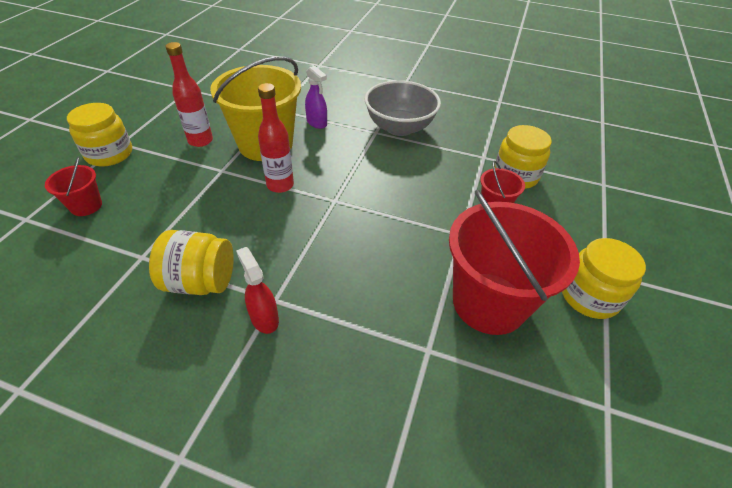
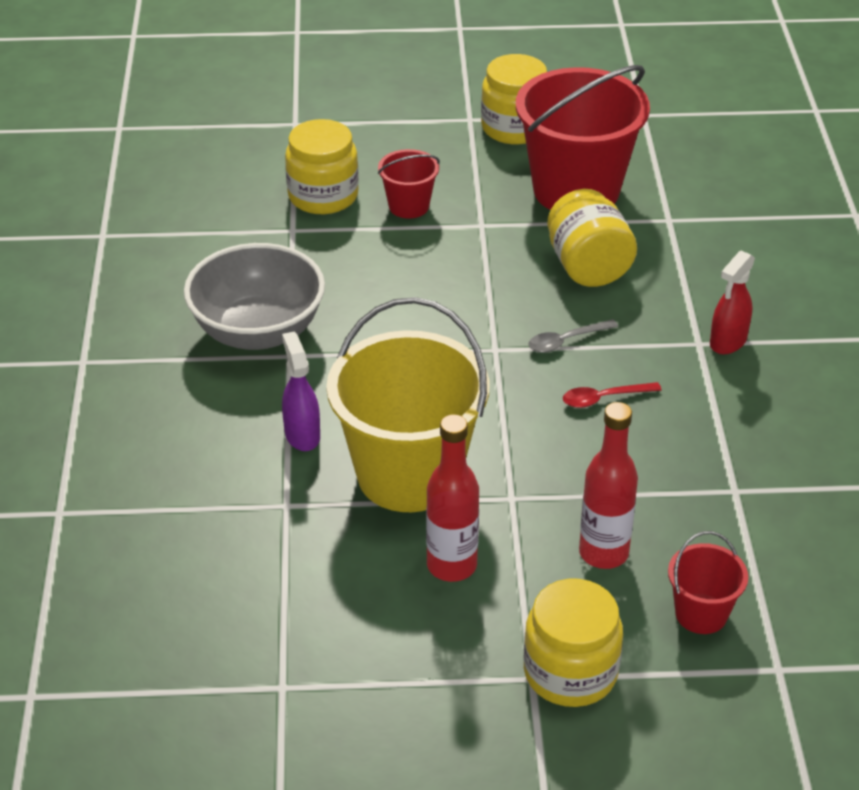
camera: 110 degrees left, 5 degrees down
(200, 281) = (725, 415): yellow jar -> yellow jar (588, 267)
(261, 230) = (604, 398): none -> red spoon
(280, 185) = (501, 415): red bottle -> red bottle (603, 553)
(317, 123) = (302, 435): purple spray bottle -> purple spray bottle turned 45 degrees counterclockwise
(322, 232) = (566, 341): none -> grey spoon

